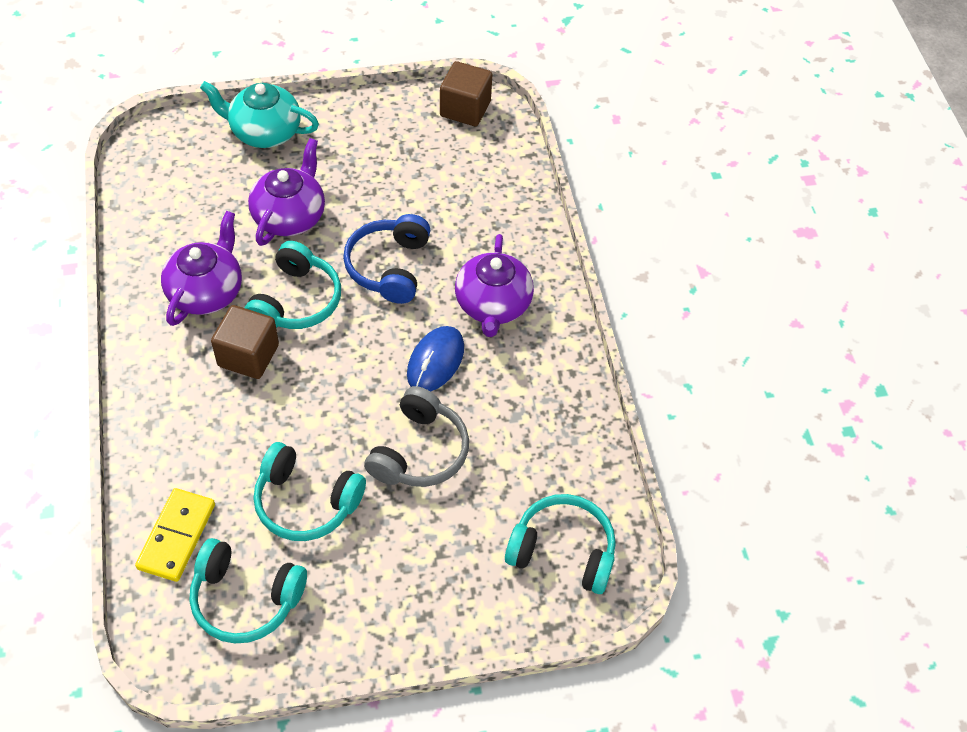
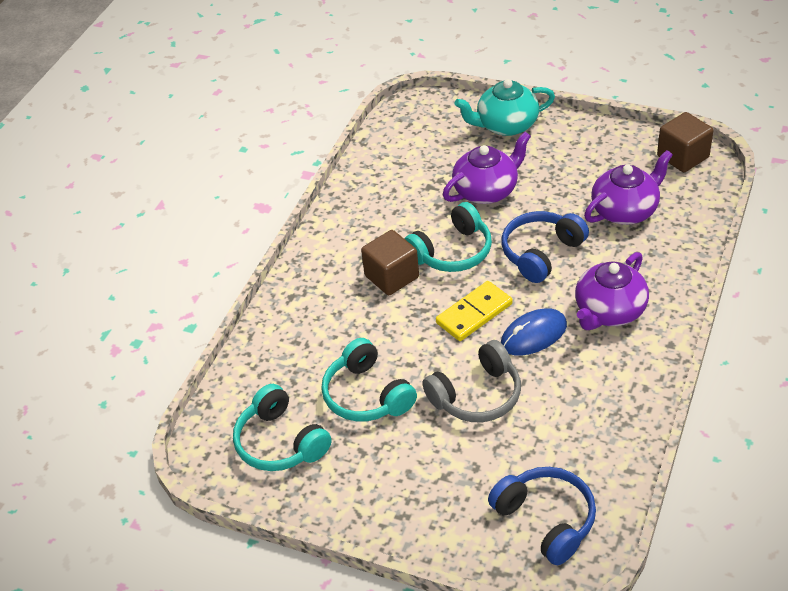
camera: 40 degrees right, 10 degrees down
(176, 536) = (261, 379): yellow domino -> yellow domino (474, 313)
(206, 291) = (390, 222): purple teapot -> purple teapot (625, 210)
(264, 132) = (506, 125): turquoise teapot -> turquoise teapot turned 60 degrees counterclockwise
(563, 551) = (546, 519): turquoise headphones -> blue headphones

